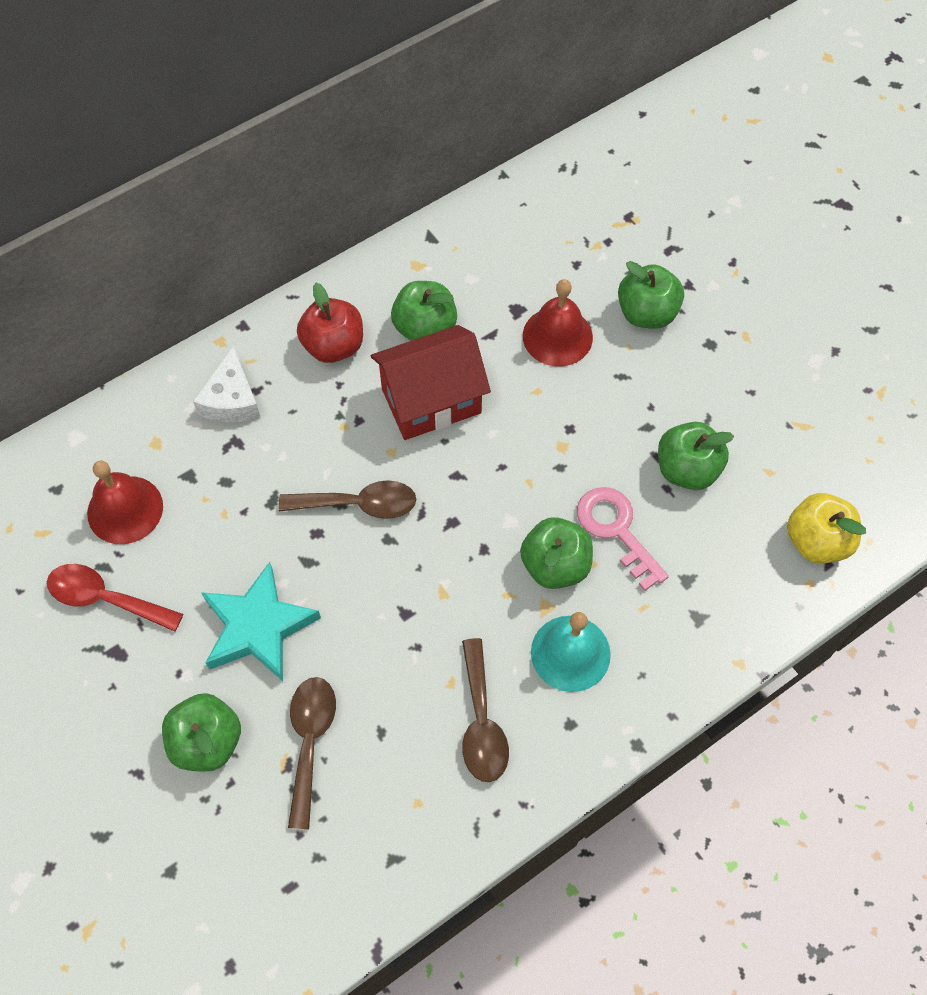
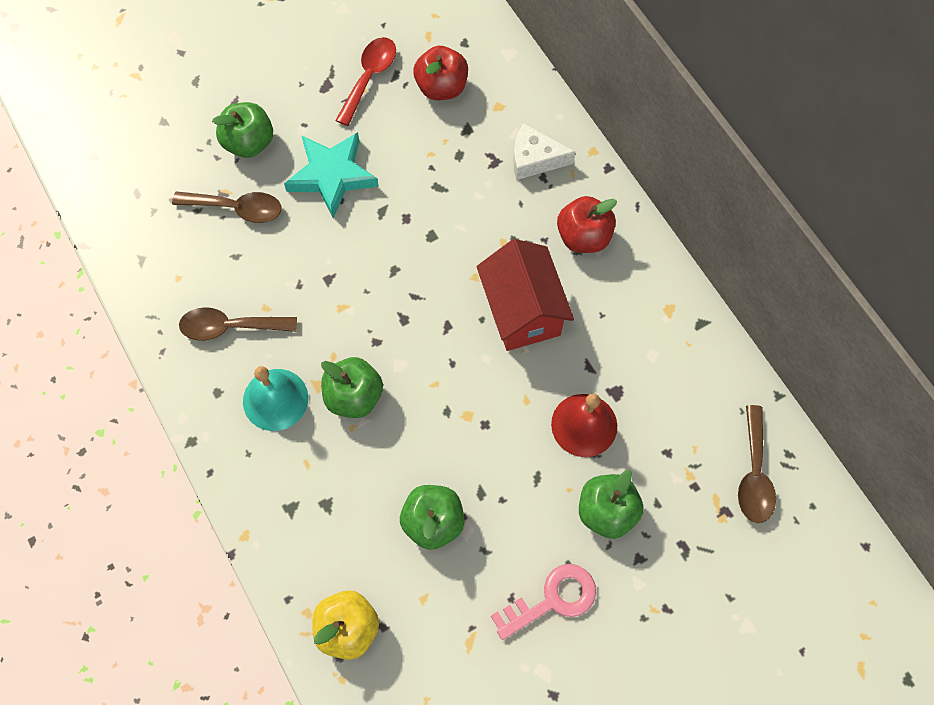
camera: 95 degrees right, 5 degrees up
(125, 509) = (441, 87): red bell -> red apple
(358, 504) = (428, 249): brown spoon -> brown spoon (753, 473)
(425, 328) = (598, 311): green apple -> none
(616, 530) = (380, 451): pink key -> pink key (552, 599)

